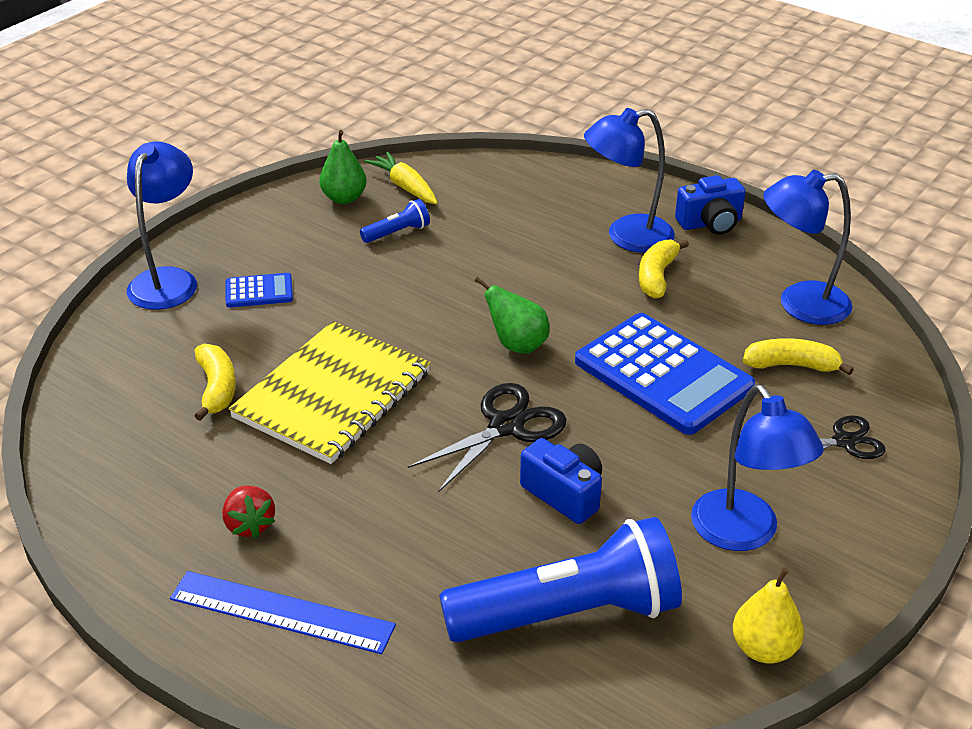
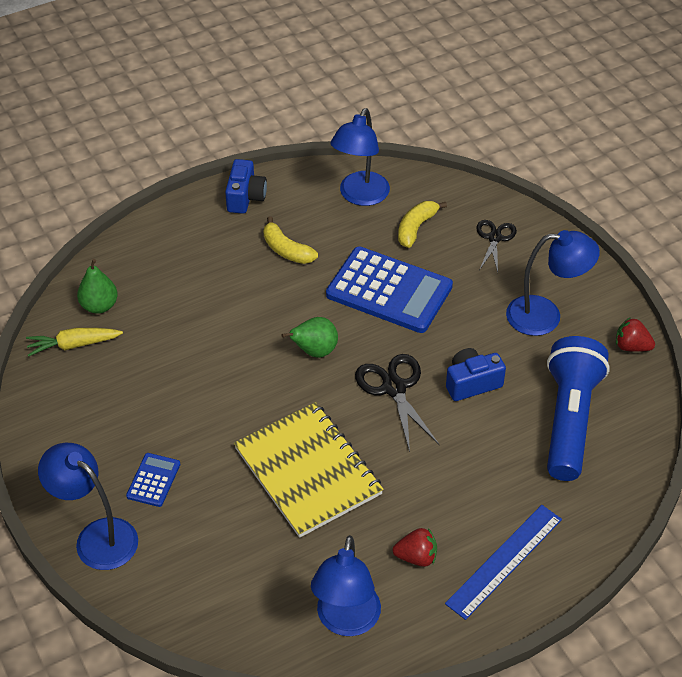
camera: 65 degrees left, 10 degrees up
(217, 388) = (259, 539): yellow banana -> none
(344, 198) = (61, 388): green pear -> green pear (99, 306)
(397, 233) = (134, 371): blue flashlight -> none
(626, 236) = (230, 246): blue lamp -> blue lamp (346, 621)
(663, 374) = (389, 291): blue calculator -> blue calculator turned 45 degrees clockwise
(764, 649) = (631, 346): yellow pear -> red strawberry

